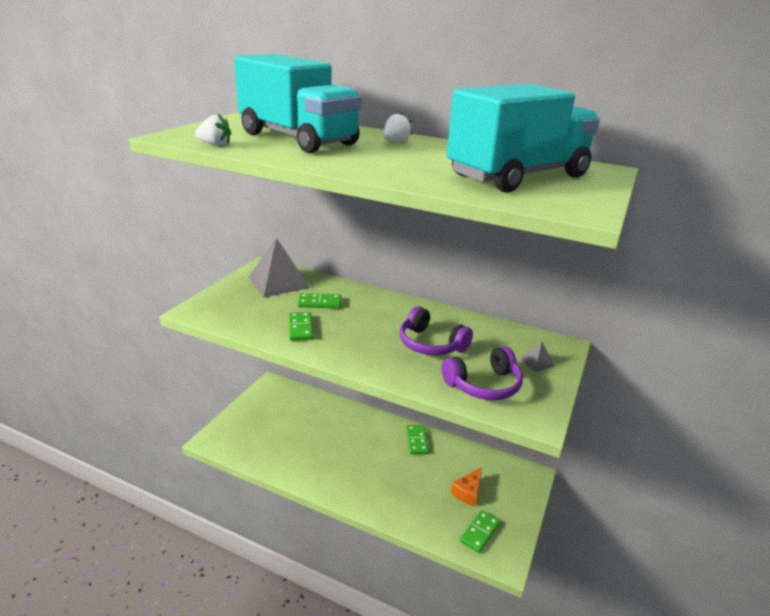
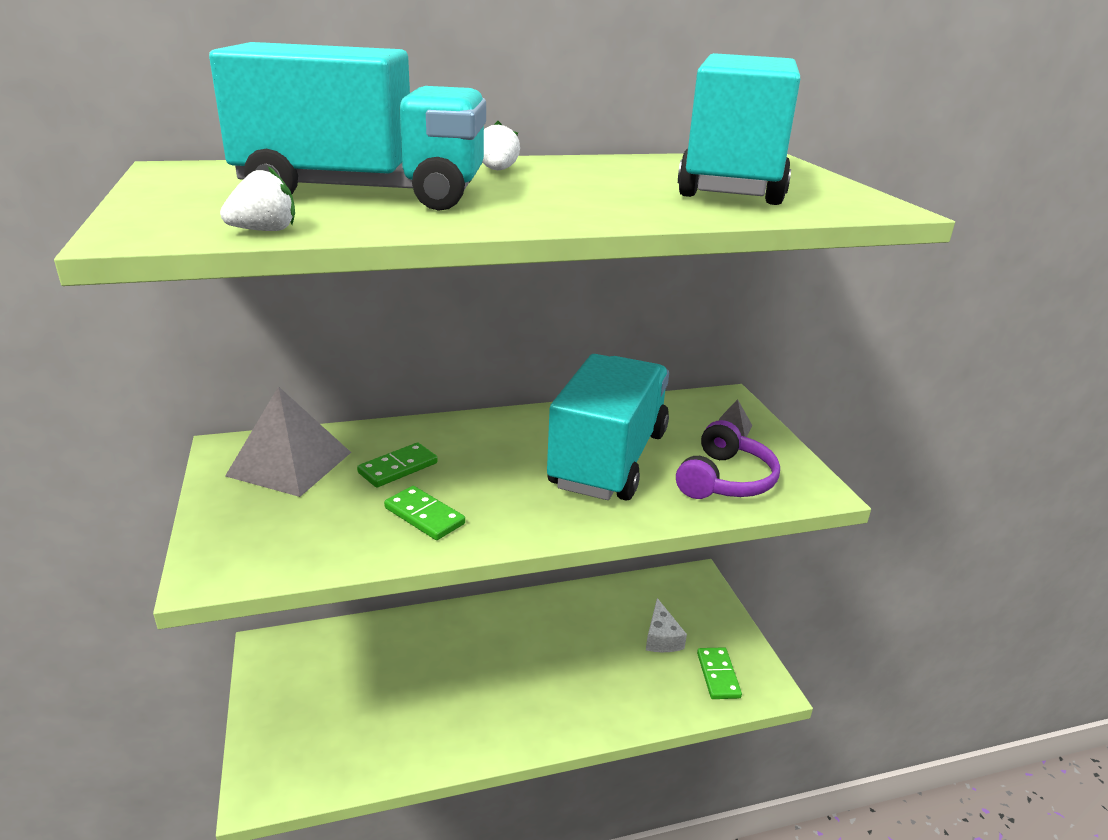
camera: 40 degrees left, 0 degrees up
(416, 441) = (547, 612): green domino -> none
(430, 344) = (609, 459): purple headphones -> turquoise truck
(468, 492) = (661, 637): orange cheese -> white cheese

